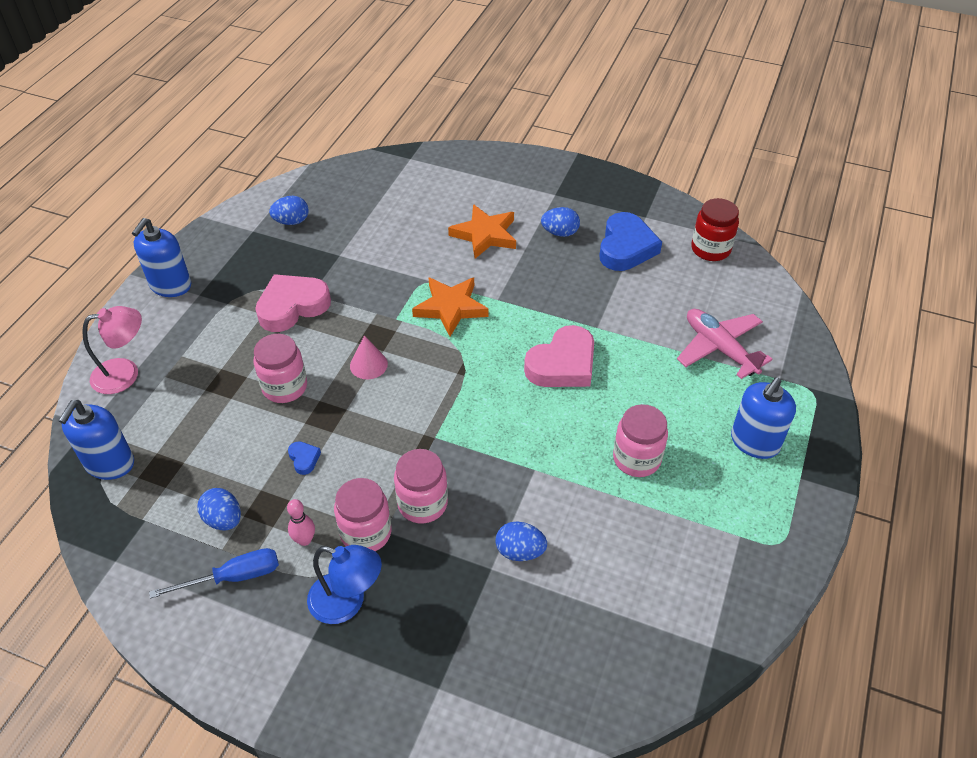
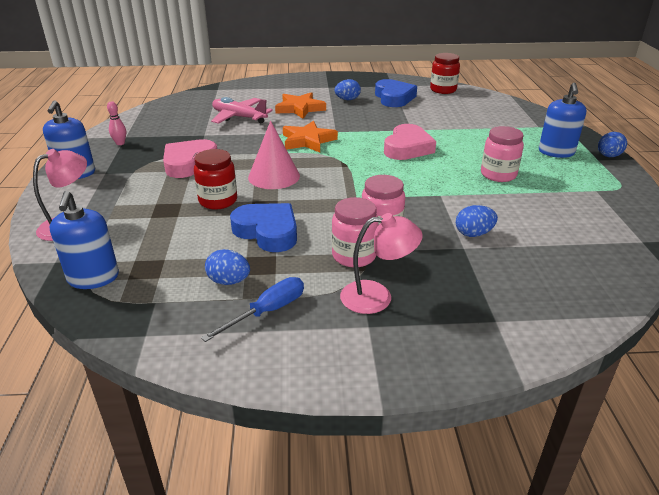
camera: 25 degrees left, 15 degrees down
(285, 387) = (218, 201): pink jar -> red jar
(291, 221) = (153, 127): blue egg -> blue egg (608, 156)
(304, 459) = (267, 232): blue heart -> blue heart, size x2.35
(304, 540) = (309, 273): pink bowling pin -> pink bowling pin (120, 143)
(347, 602) = (377, 296): blue lamp -> pink lamp
(368, 364) = (274, 176): pink cone -> pink cone, size x1.70
(719, 348) = (492, 123): pink plane -> pink plane (239, 117)

